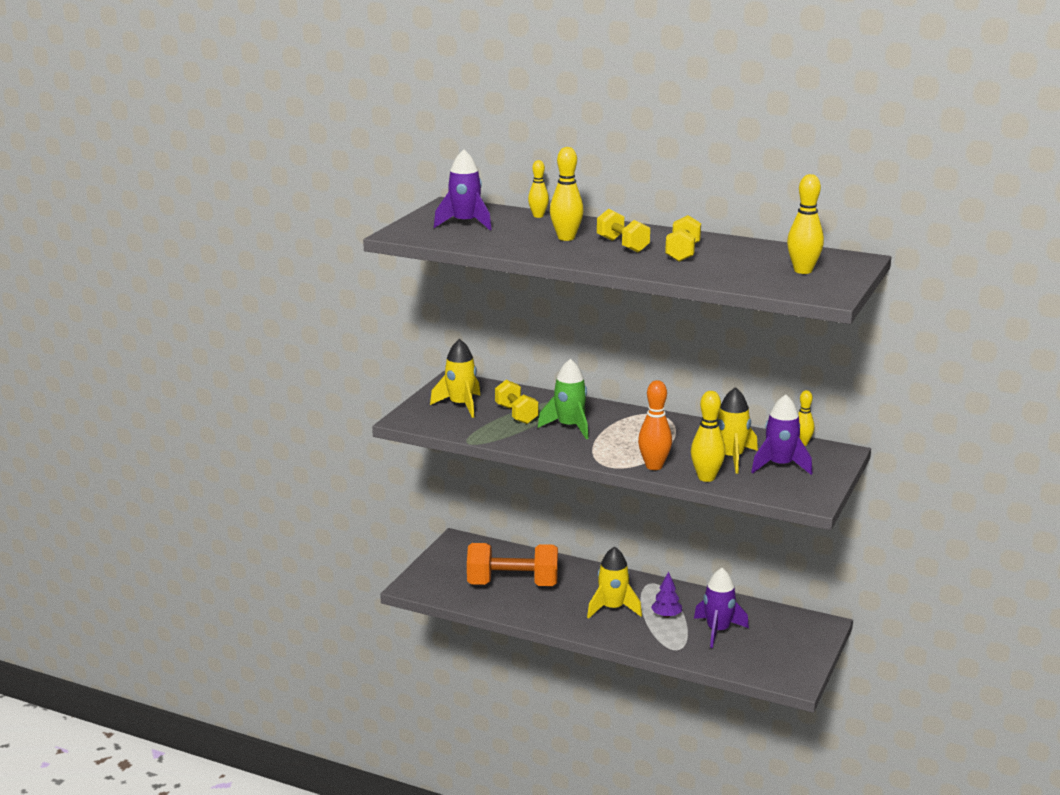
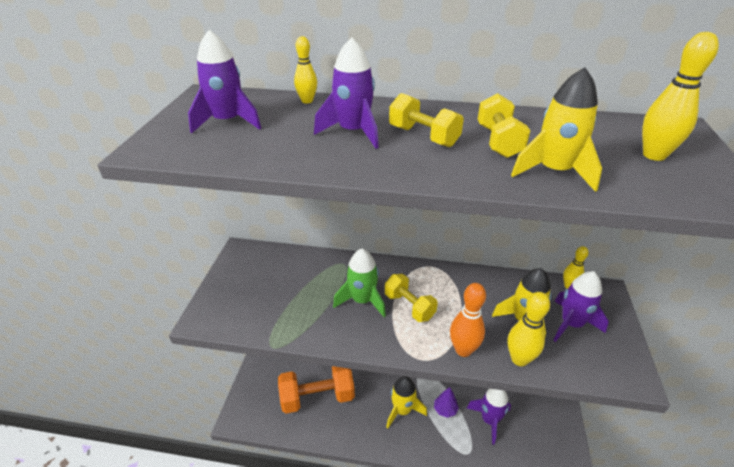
camera: 15 degrees left, 15 degrees up
(460, 405) = (253, 286): yellow rocket -> yellow rocket (554, 172)
(516, 414) = (308, 290): yellow dumbbell -> yellow dumbbell (409, 306)
(566, 238) = (353, 132): yellow bowling pin -> purple rocket

